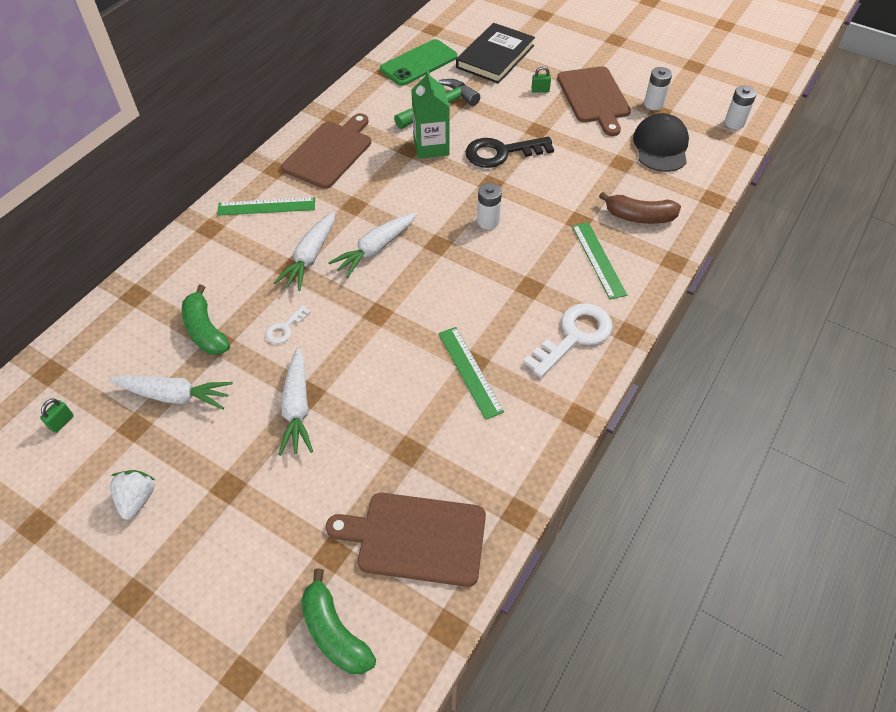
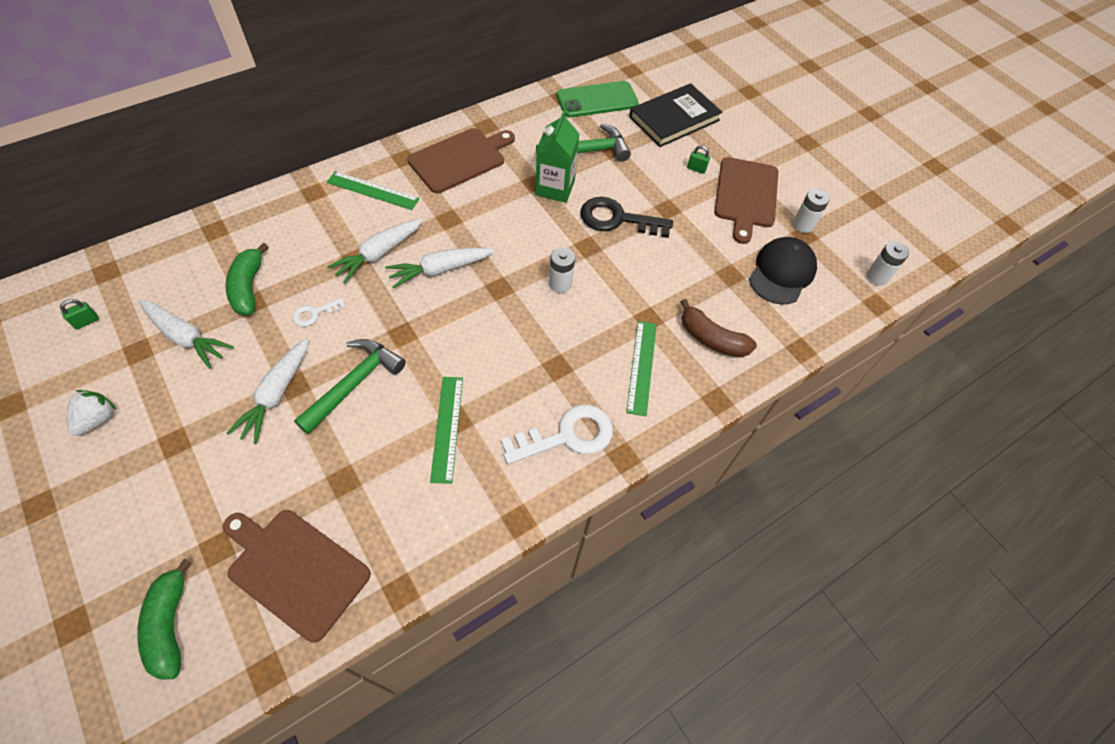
camera: 20 degrees right, 5 degrees up
(363, 370) = (354, 384): none -> green hammer

